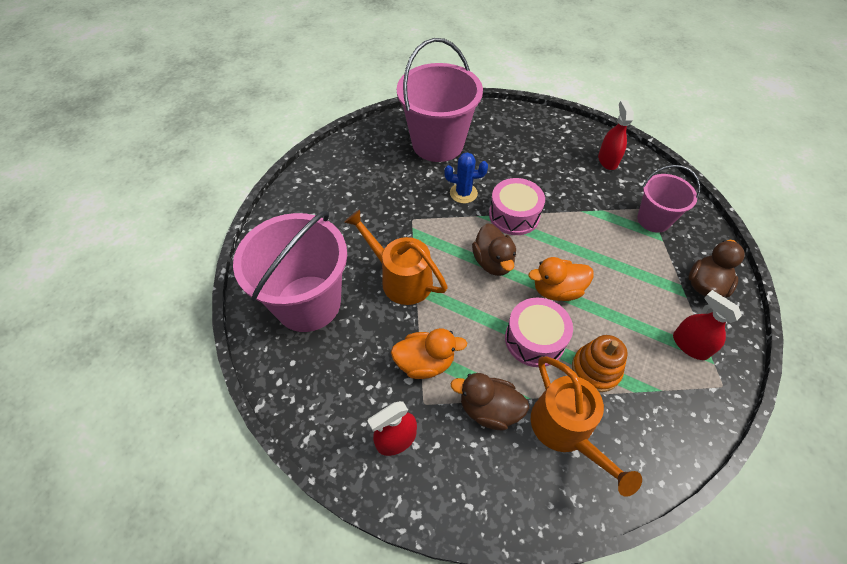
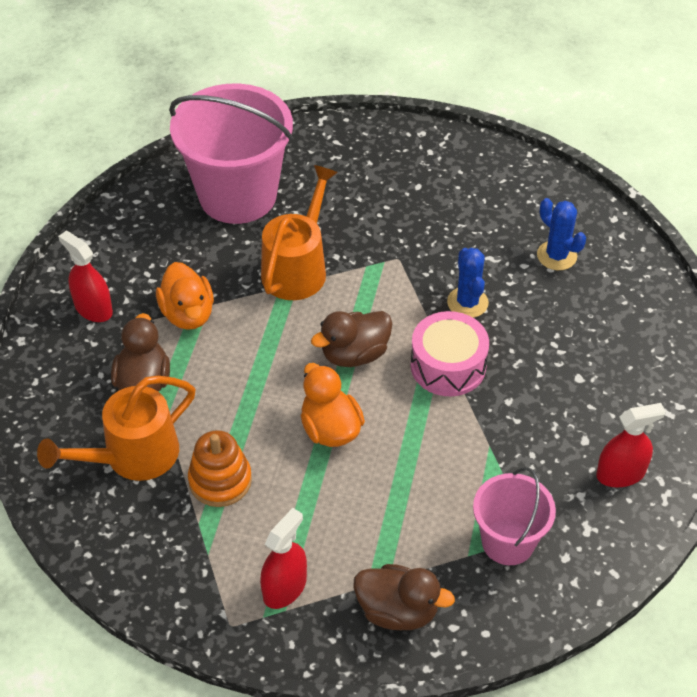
camera: 75 degrees right, 5 degrees down
(438, 144) = (556, 256): pink bucket -> blue cactus
(534, 339) = (247, 413): pink drum -> none

